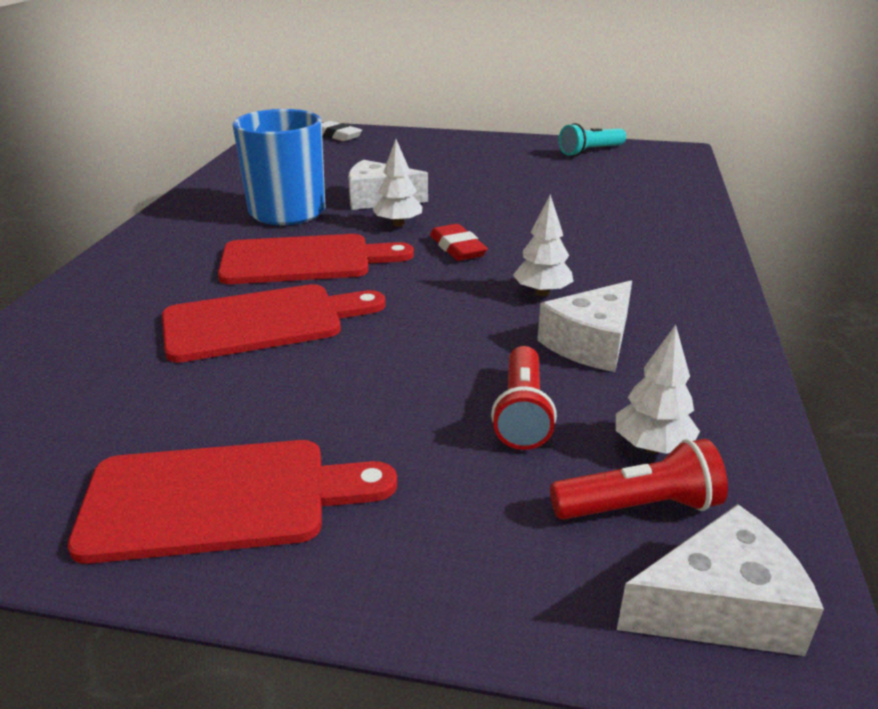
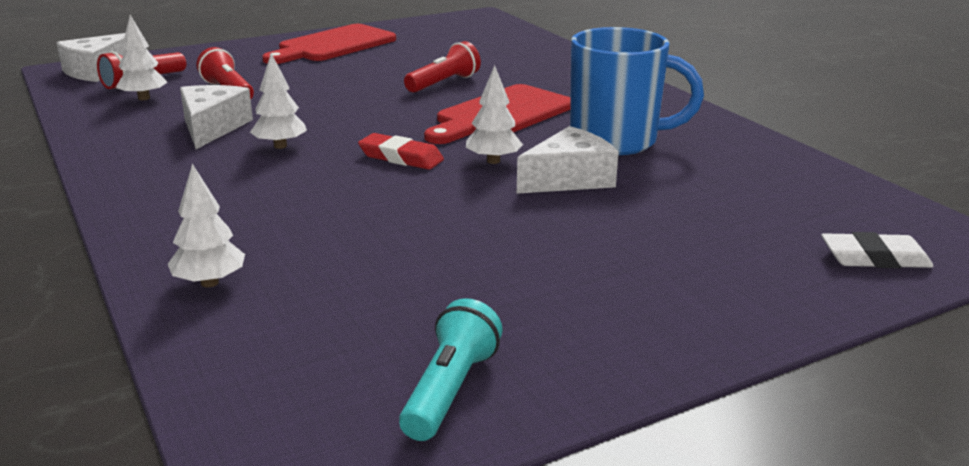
camera: 140 degrees right, 5 degrees down
(262, 322) = (444, 83): red cutting board -> red flashlight
(671, 209) = (209, 282): none -> white tree

